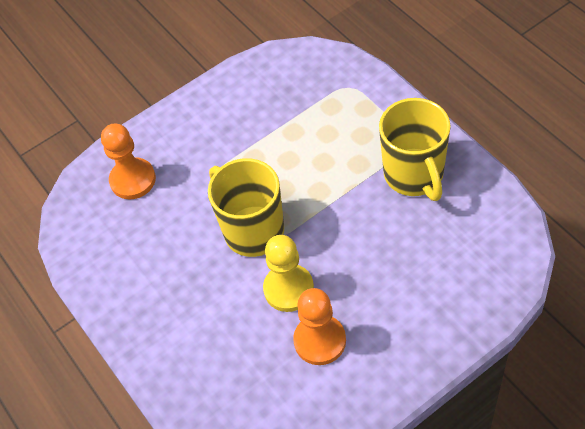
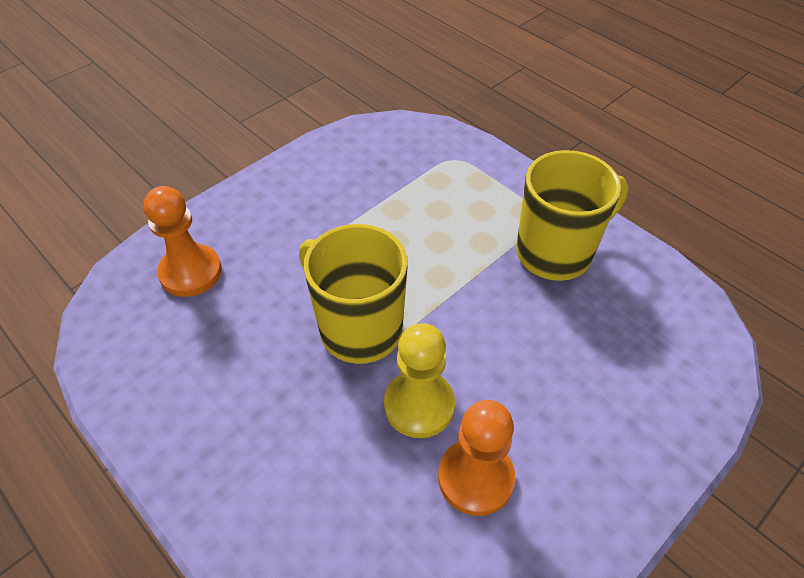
camera: 15 degrees left, 5 degrees down
(414, 175) = (556, 253): yellow mug -> yellow mug turned 90 degrees counterclockwise

